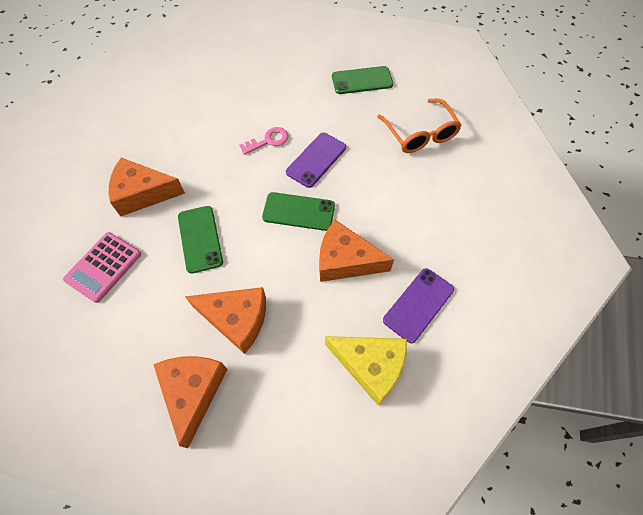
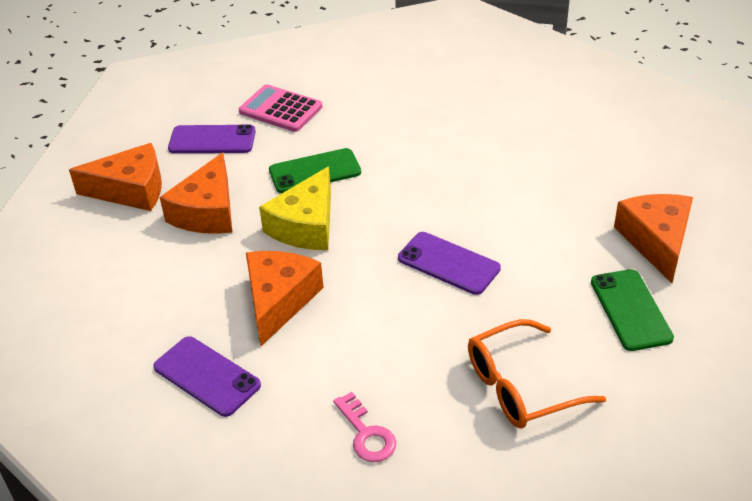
camera: 90 degrees right, 20 degrees down
(133, 323) = (212, 140): none -> purple phone
(143, 194) = (378, 120): orange cheese -> orange cheese (656, 241)
(268, 141) = (477, 213): pink key -> pink key (366, 434)
(298, 211) = (357, 251): green phone -> none
(370, 366) = (132, 328): yellow cheese -> yellow cheese (306, 225)

